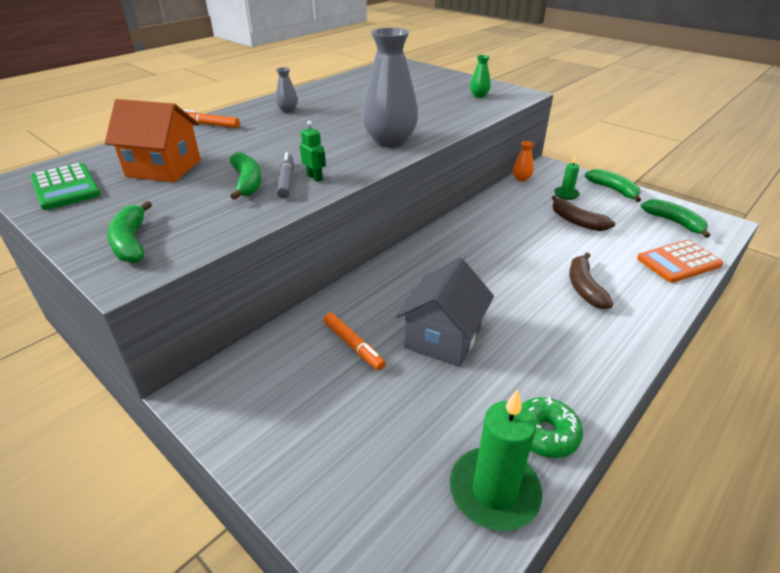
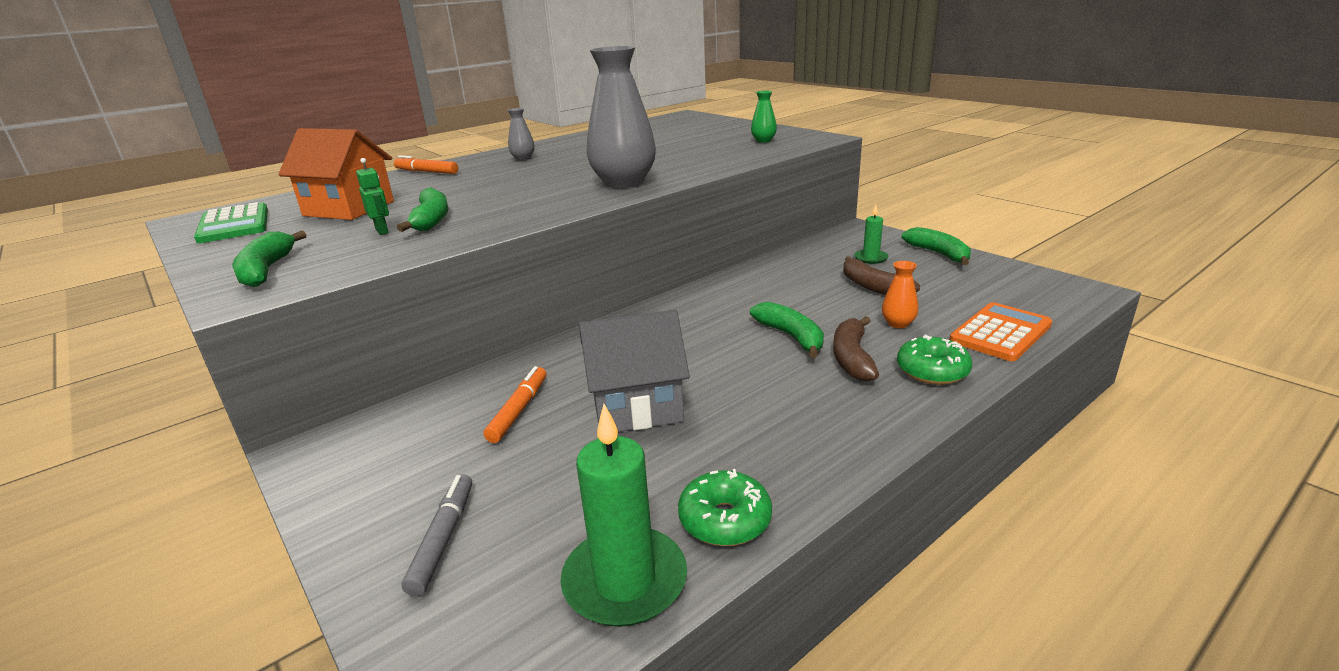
camera: 10 degrees right, 10 degrees down
(286, 180) = (477, 218): grey marker -> grey marker (443, 539)
(315, 177) = (511, 215): green robot -> green robot (382, 231)
(353, 345) = (519, 410): orange marker -> orange marker turned 135 degrees counterclockwise
(443, 337) = (636, 406): grey house -> grey house turned 45 degrees clockwise
(521, 178) = (817, 242): orange vase -> orange vase (898, 323)
(643, 297) = (932, 371): none -> green donut
(674, 222) = (1012, 289): green banana -> green banana (791, 337)
(678, 262) = (1000, 333): orange calculator -> orange calculator turned 150 degrees clockwise

